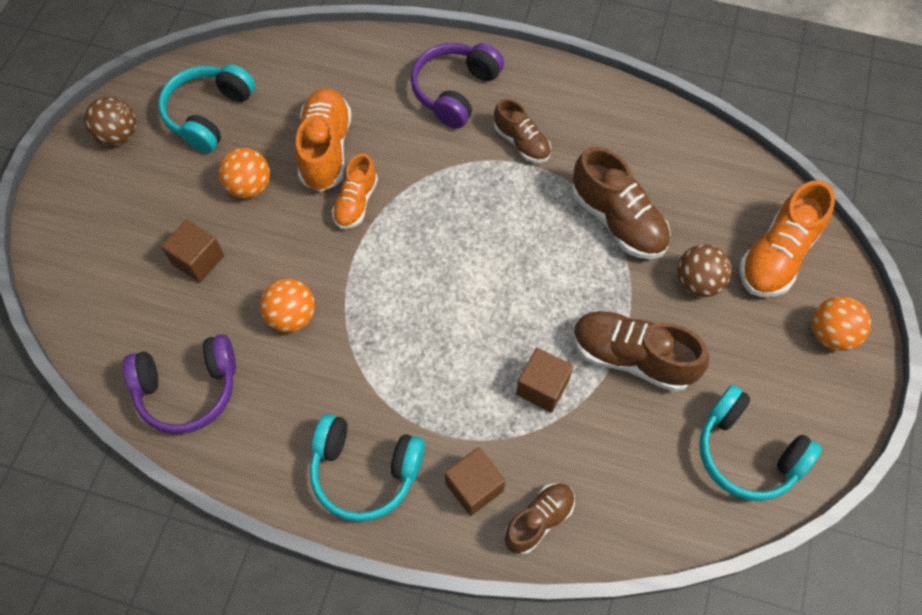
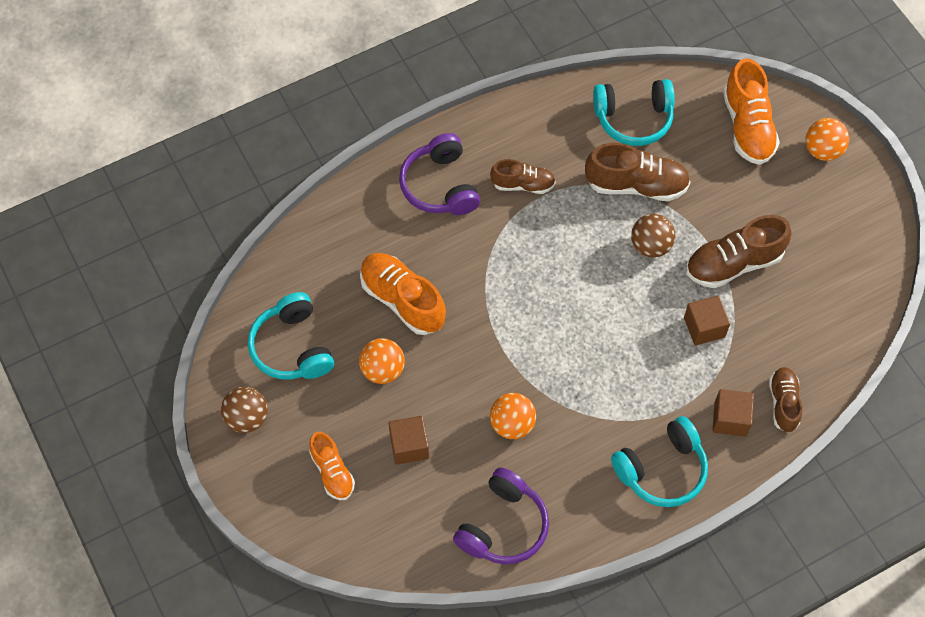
camera: 45 degrees left, 0 degrees up
(356, 202) = (465, 317): orange shoe -> orange shoe (332, 472)
(697, 282) = (721, 183): brown ball -> brown ball (650, 245)
(746, 453) = (848, 261): turquoise headphones -> turquoise headphones (633, 119)

